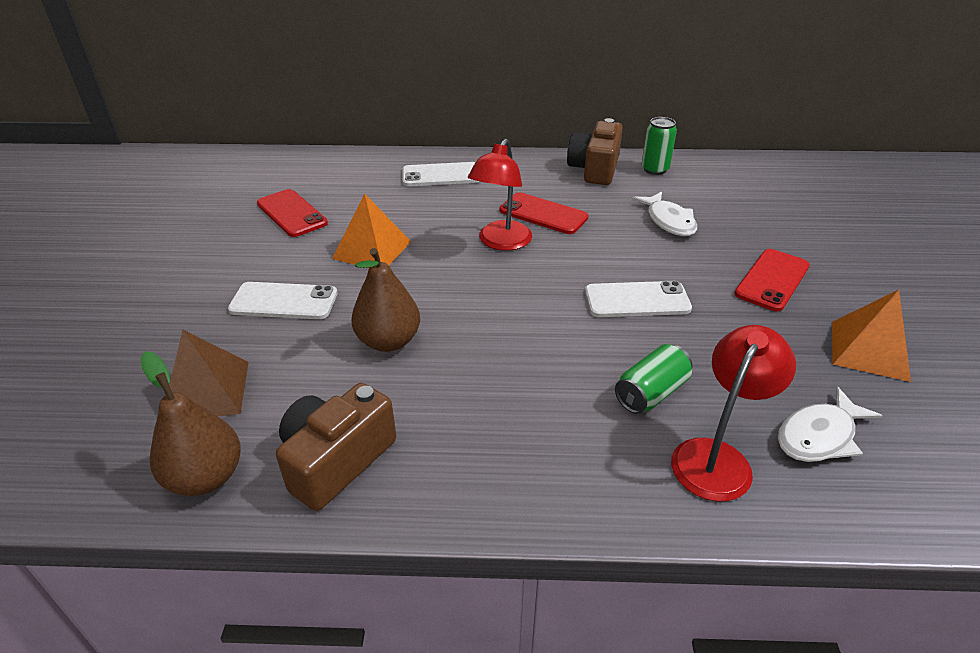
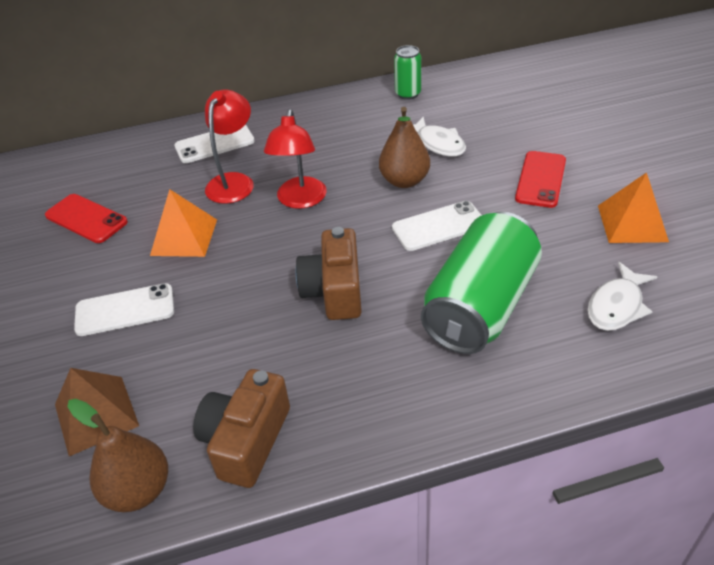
camera: 15 degrees left, 5 degrees up
(389, 341) = (241, 321): brown pear -> brown pear (404, 181)
(543, 214) = (326, 162): red phone -> none
(594, 169) = (354, 105): brown camera -> brown camera (334, 291)
(651, 393) = (480, 306): green can -> green can, size x2.12
(717, 457) = (548, 345): red lamp -> red lamp (234, 181)

